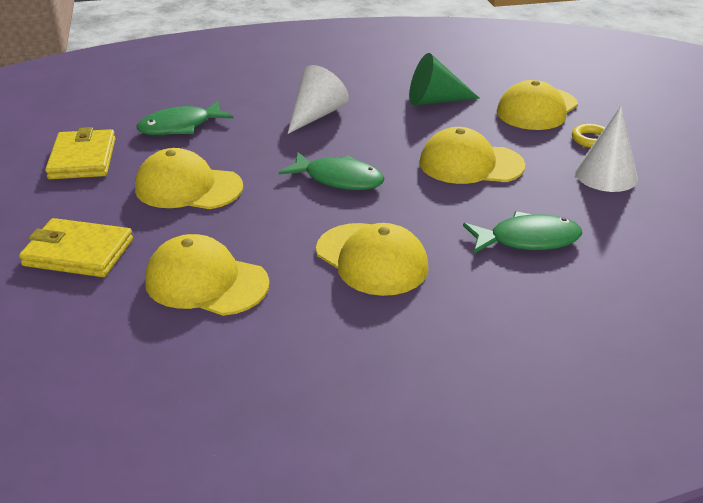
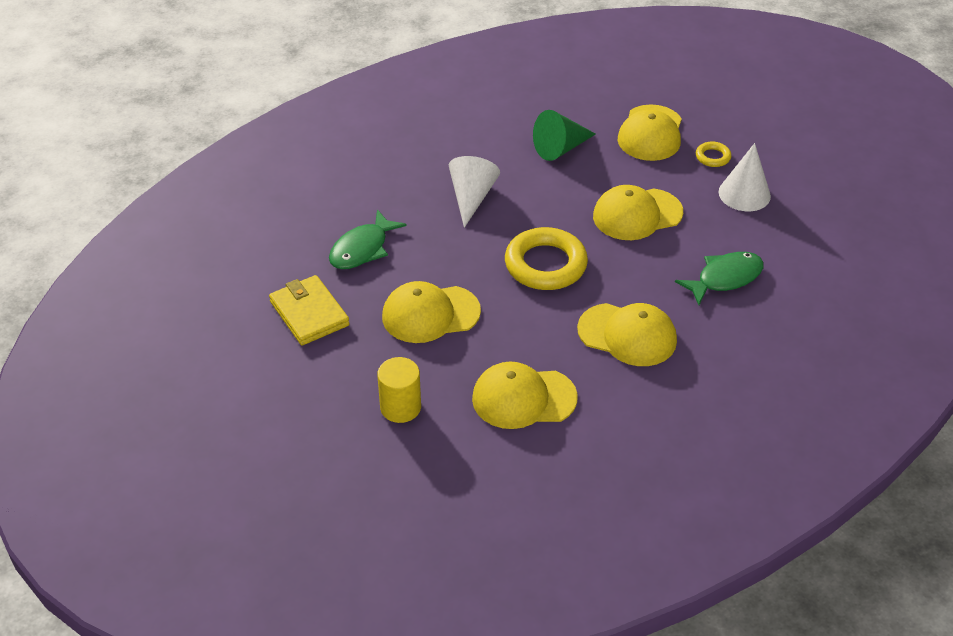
camera: 25 degrees left, 10 degrees up
(78, 252) = (400, 407): yellow wallet -> yellow cylinder
(339, 179) = (545, 265): green fish -> yellow ring

